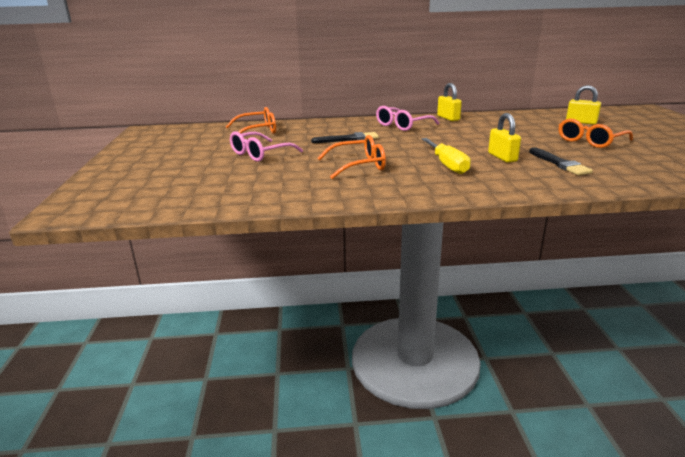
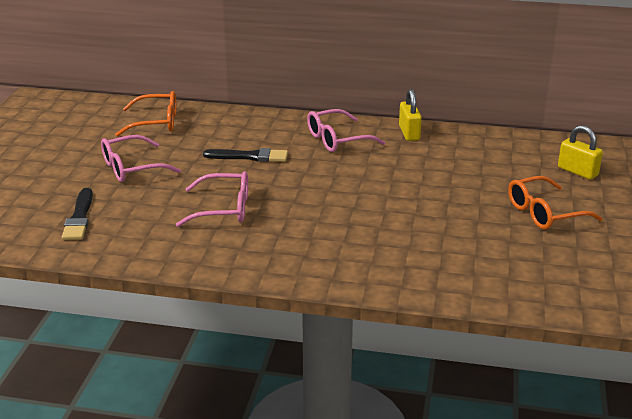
camera: 15 degrees right, 5 degrees up
(358, 166) = (224, 209): orange glasses -> pink glasses
(447, 165) = (324, 226): yellow screwdriver -> none
(502, 157) = (401, 224): yellow padlock -> none
(559, 163) = (458, 248): black brush -> black brush (79, 217)

